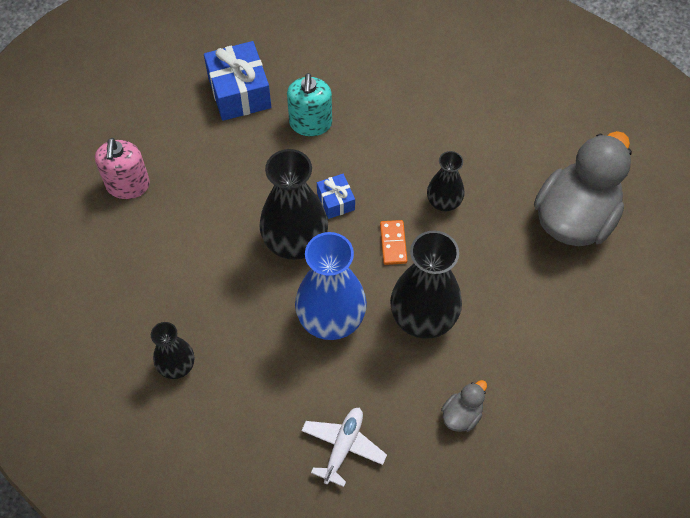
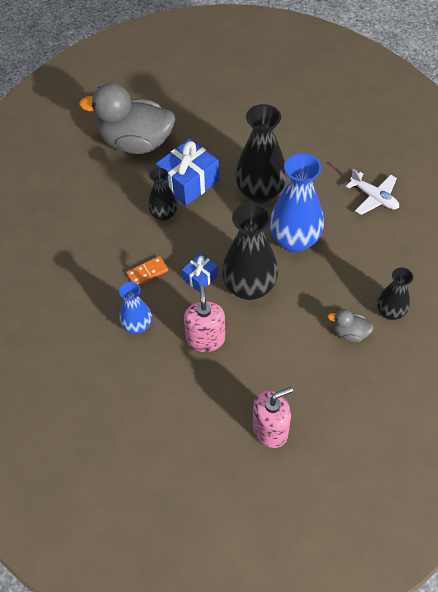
camera: 115 degrees left, 5 degrees down
(239, 92) = (131, 393): blue gift -> blue gift (188, 182)
(258, 174) = (205, 339): none -> pink soap dispenser
(310, 123) = (137, 325): turquoise soap dispenser -> blue vase
(343, 447) = (374, 198): white plane -> white plane turned 135 degrees counterclockwise
(393, 243) = (214, 229): orange domino -> orange domino (147, 272)
(462, 415) = (311, 151): grey duck -> grey duck (349, 333)

